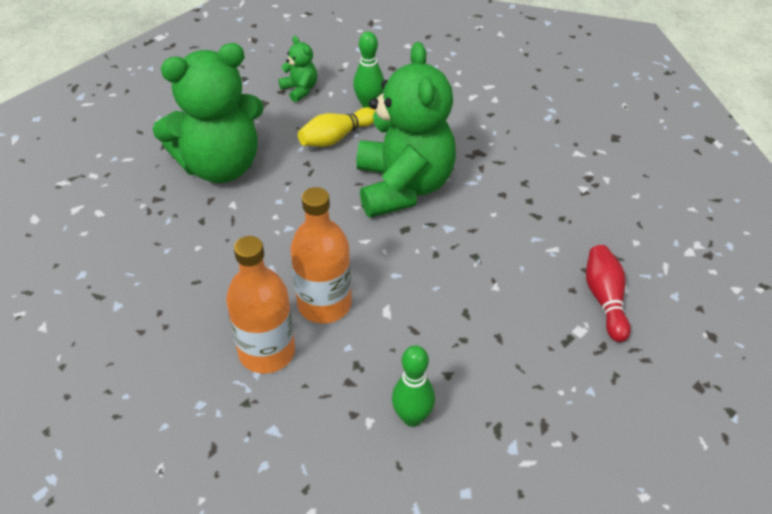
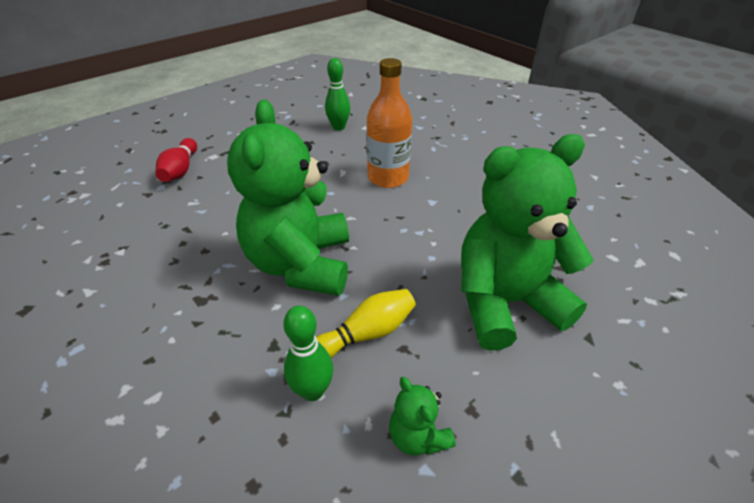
camera: 175 degrees left, 5 degrees down
(267, 352) = (427, 156): orange bottle -> none

